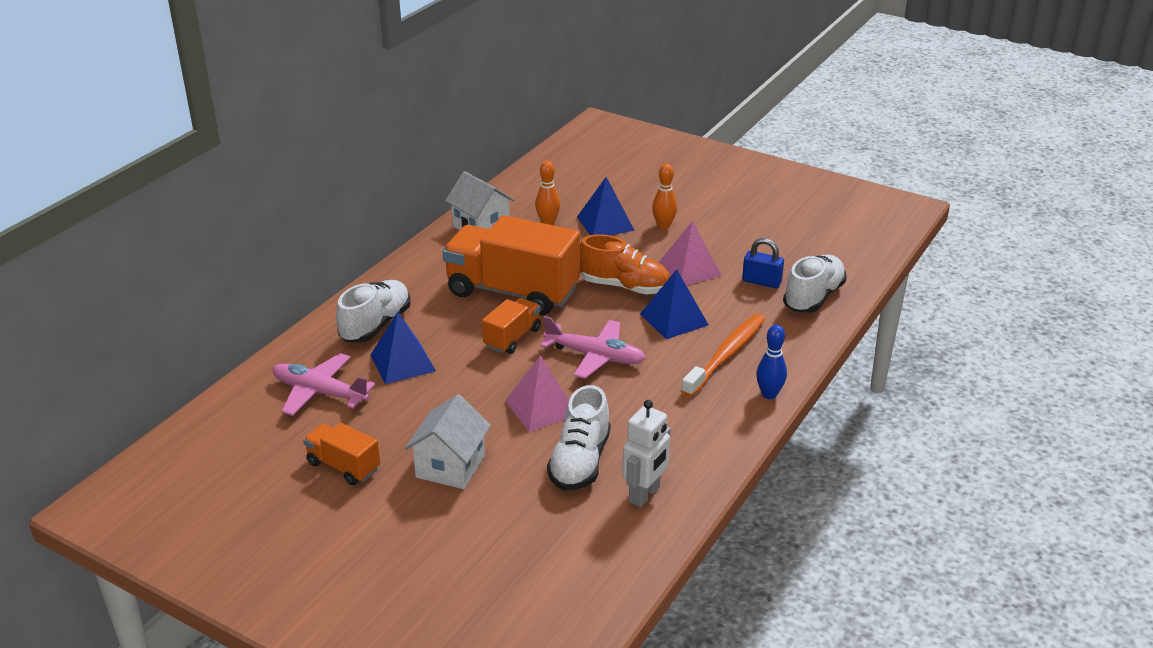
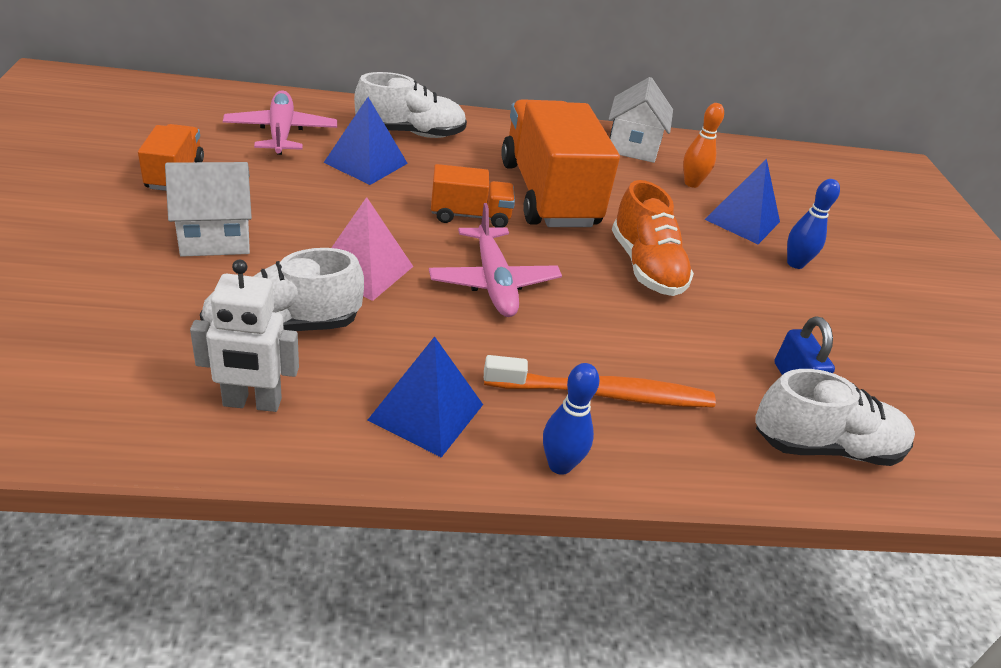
camera: 50 degrees right, 5 degrees up
(663, 226) = (795, 263): orange bowling pin -> blue bowling pin
(674, 319) = (628, 324): blue pyramid -> blue pyramid (426, 412)
(689, 269) = (740, 308): pink pyramid -> none

